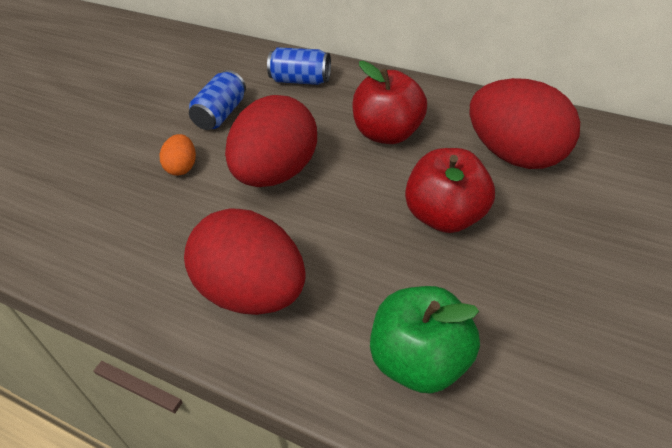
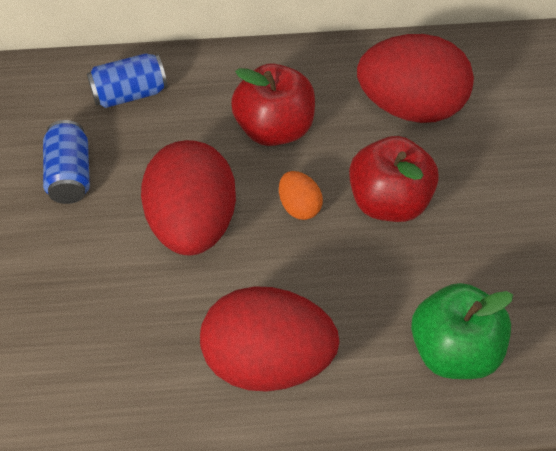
camera: 35 degrees left, 10 degrees up
(182, 167) = (81, 260): orange egg -> orange egg (299, 206)

